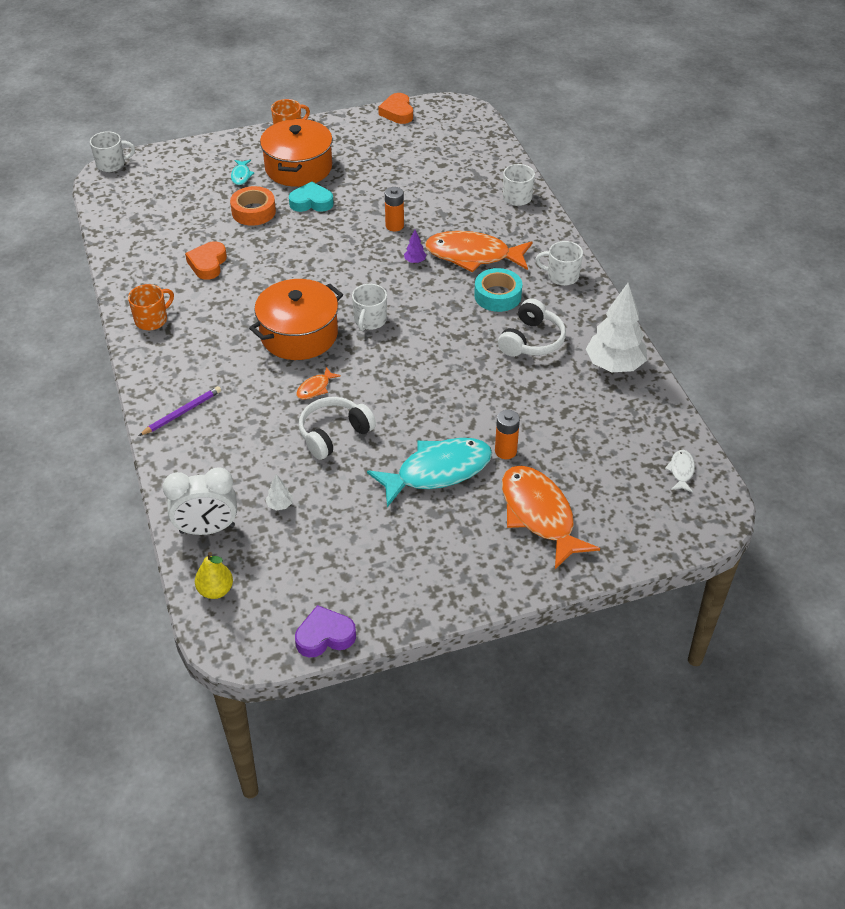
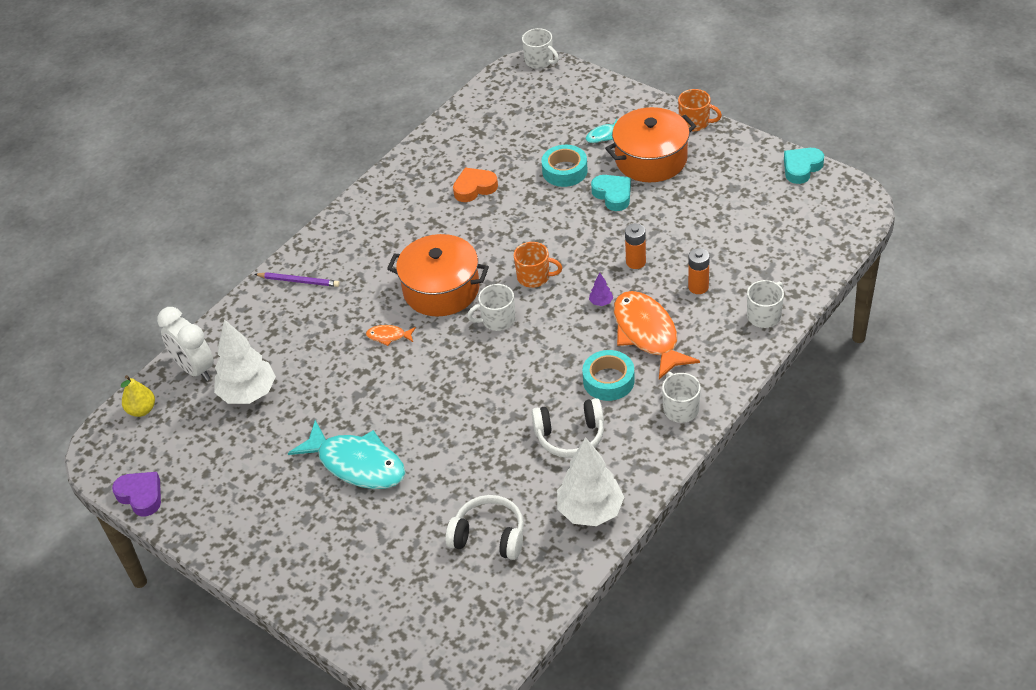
camera: 60 degrees right, 0 degrees up
(152, 320) = (382, 201): orange mug -> orange mug (534, 277)
(253, 211) = (565, 171): orange tape -> turquoise tape
(280, 505) = (248, 393): white tree -> white tree, size x2.46
(334, 434) = (347, 378): white headphones -> white headphones (489, 536)
(397, 112) = (801, 168): orange heart -> turquoise heart
(505, 451) = (415, 494): orange battery -> orange battery (698, 287)
(539, 515) = (359, 556): orange fish -> none
(681, 471) = (492, 629): white fish -> none

